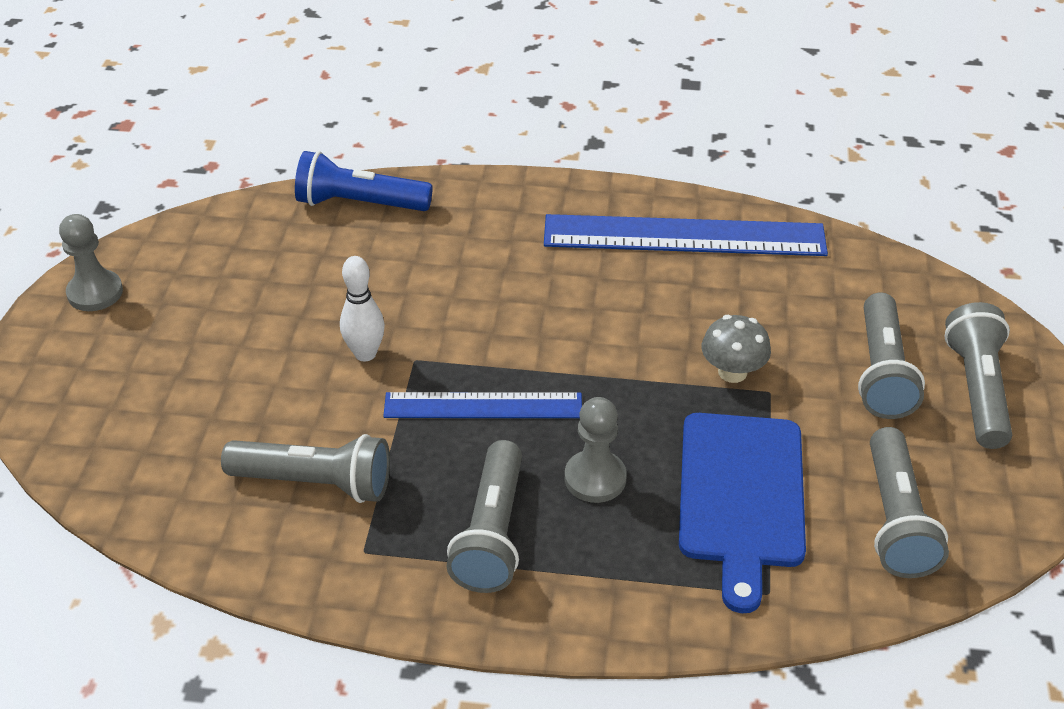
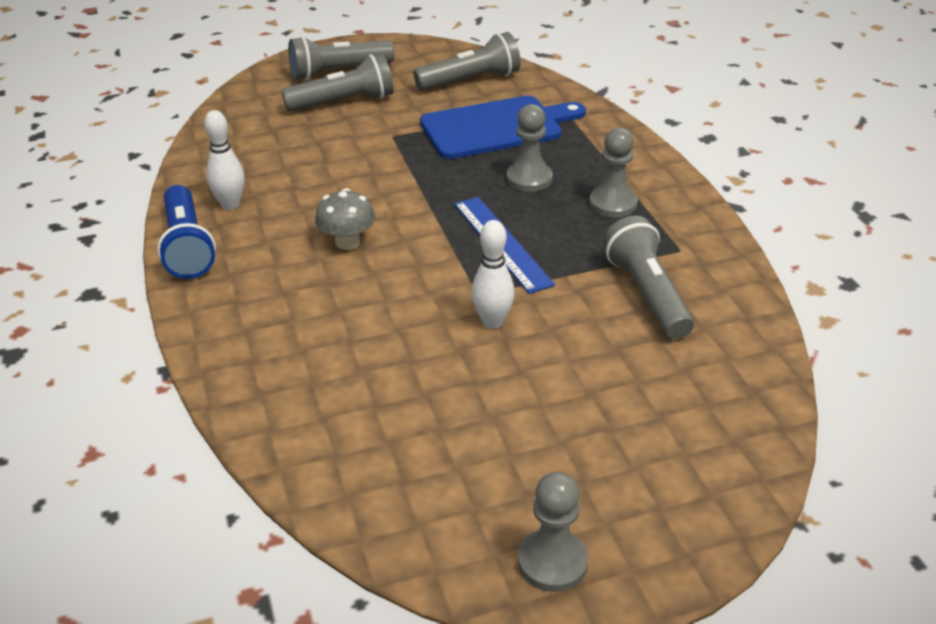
camera: 115 degrees left, 5 degrees down
(360, 204) = (276, 411): blue flashlight -> blue flashlight (187, 246)
(492, 533) = (613, 204): grey flashlight -> grey pawn
(684, 236) = (230, 204): blue ruler -> white bowling pin
(732, 372) = (383, 152): grey mushroom -> grey mushroom (347, 242)

